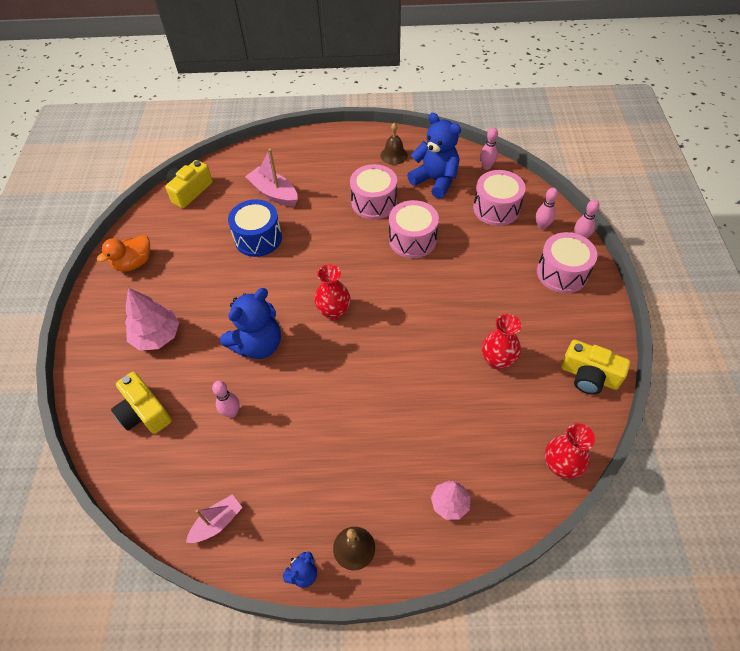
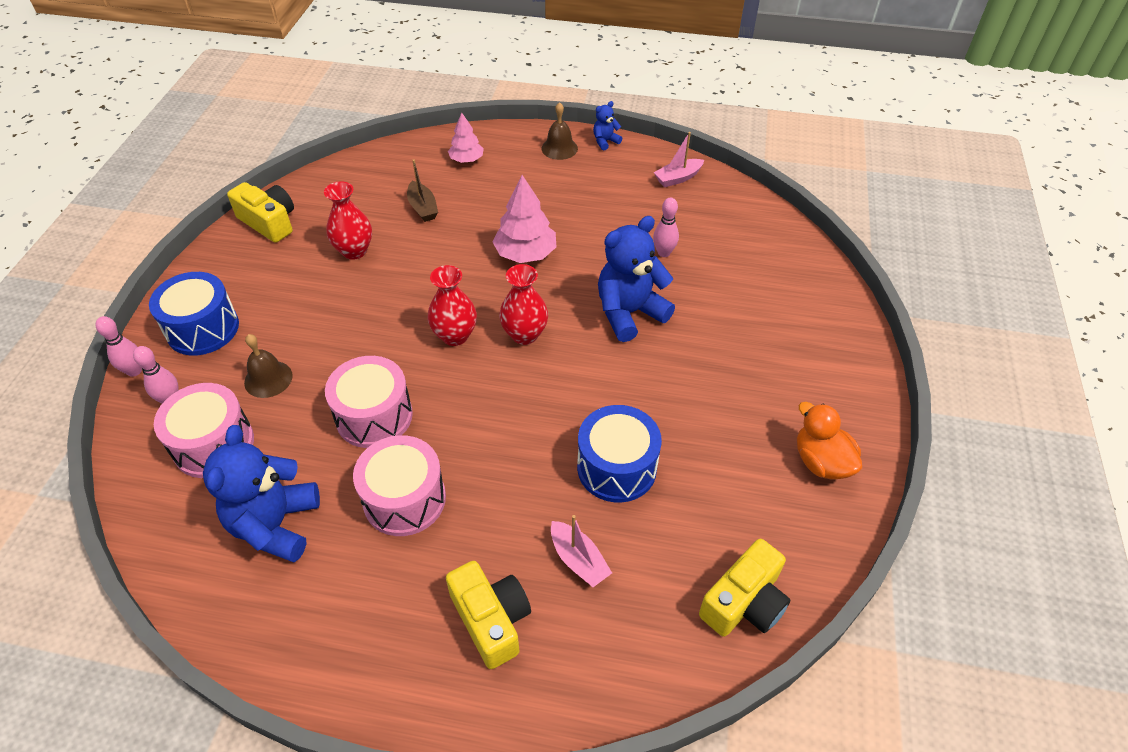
camera: 170 degrees left, 5 degrees down
(134, 263) = (821, 462): orange duck -> orange duck turned 90 degrees counterclockwise
(144, 412) = (763, 268): yellow camera -> yellow camera (491, 620)
(157, 336) = (763, 346): pink tree -> pink tree (525, 254)
(274, 193) = (578, 560): pink boat -> pink boat, size x0.66
(394, 155) = (318, 609): brown bell -> brown bell (268, 379)
(435, 180) = (275, 525): blue teddy bear -> blue teddy bear turned 45 degrees clockwise
(463, 422) = (423, 208): none -> brown boat
(486, 166) = (165, 537): pink bowling pin -> none
(560, 465) = (353, 167): red vase -> red vase (455, 336)
(562, 273) = (203, 328): pink drum -> blue drum

